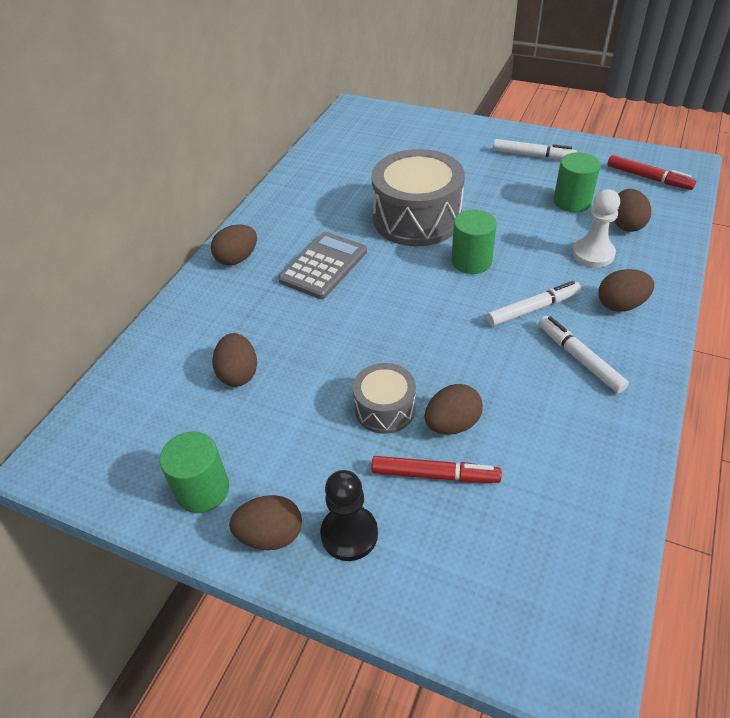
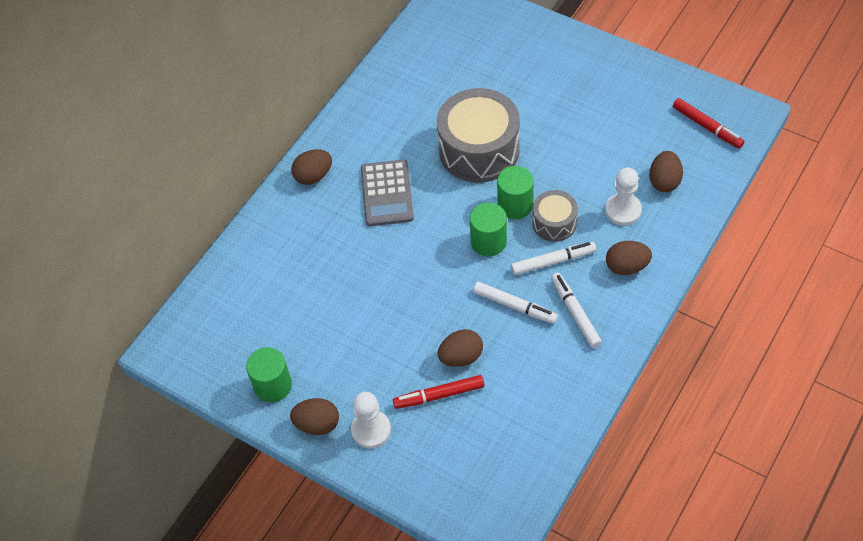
camera: 10 degrees right, 10 degrees up
(238, 374) = (305, 293): brown egg -> none
(323, 266) = (387, 193): grey calculator -> grey calculator turned 135 degrees clockwise
(349, 534) = (371, 430): black pawn -> white pawn
(385, 409) = (413, 338): grey drum -> grey drum (554, 223)
(435, 475) = (439, 395): red marker -> red marker turned 150 degrees clockwise
(533, 155) = (608, 83): white marker -> white marker (515, 306)
(572, 202) = (625, 147): green cylinder -> green cylinder (488, 241)

